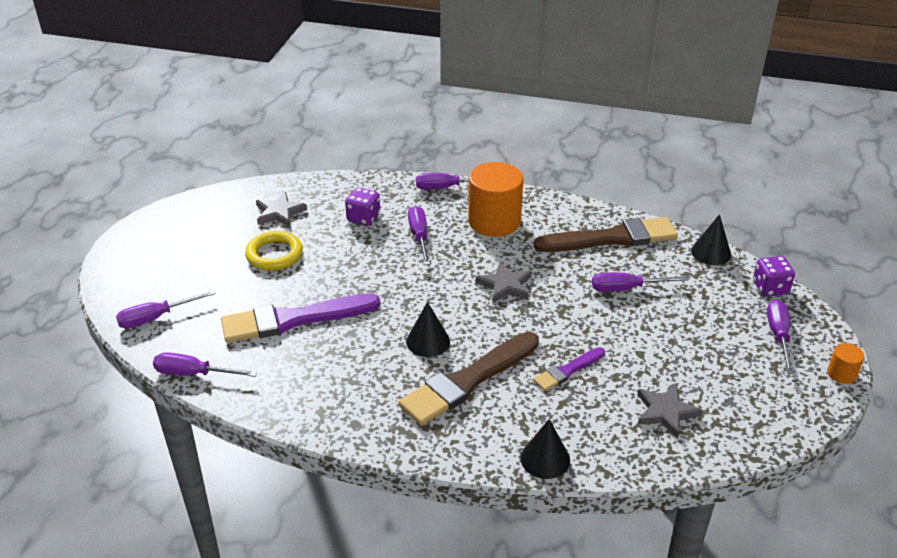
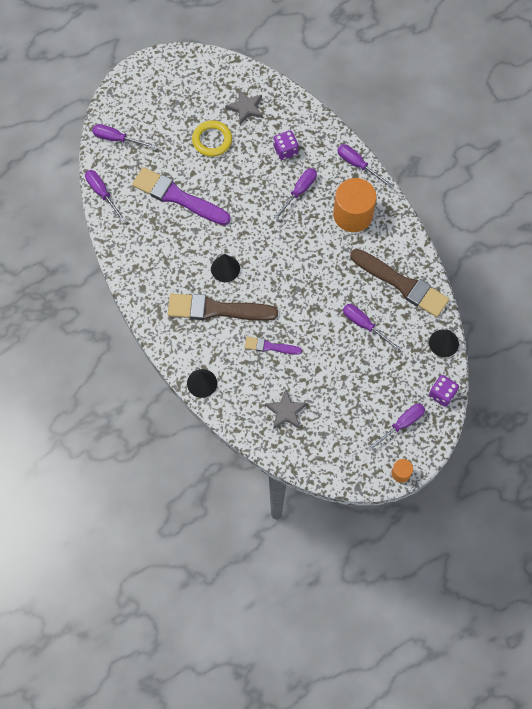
camera: 45 degrees right, 30 degrees up
(505, 285) = (304, 266): grey star -> none

